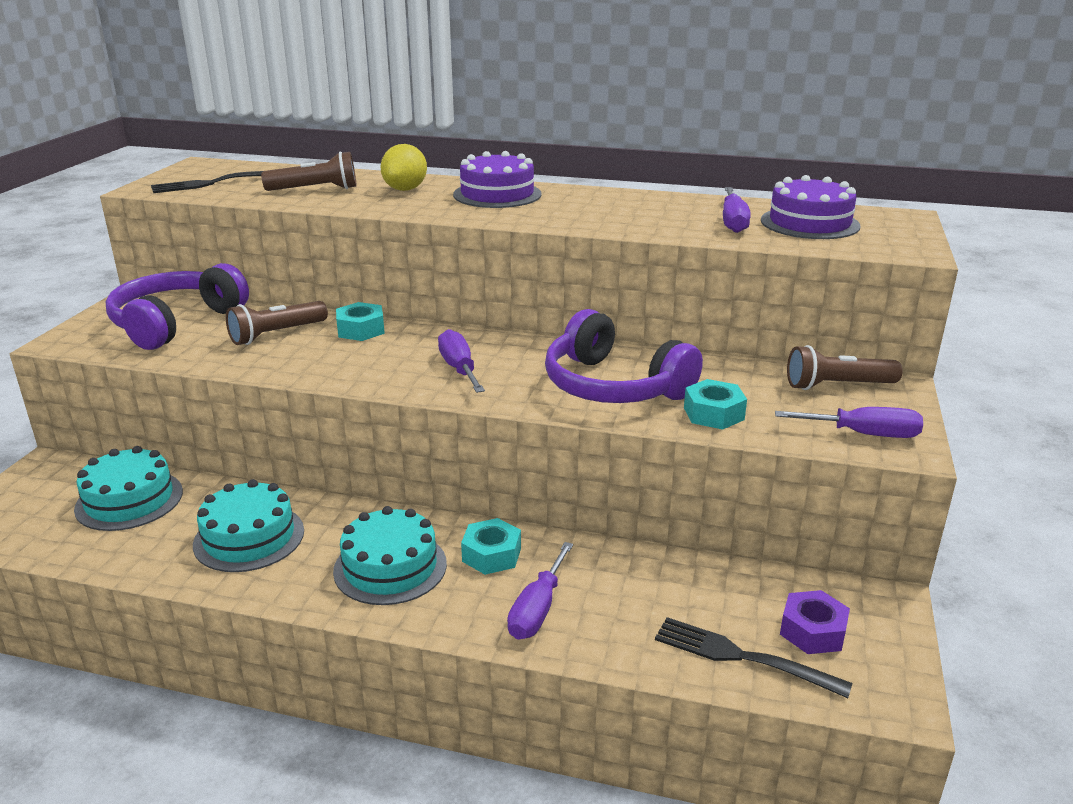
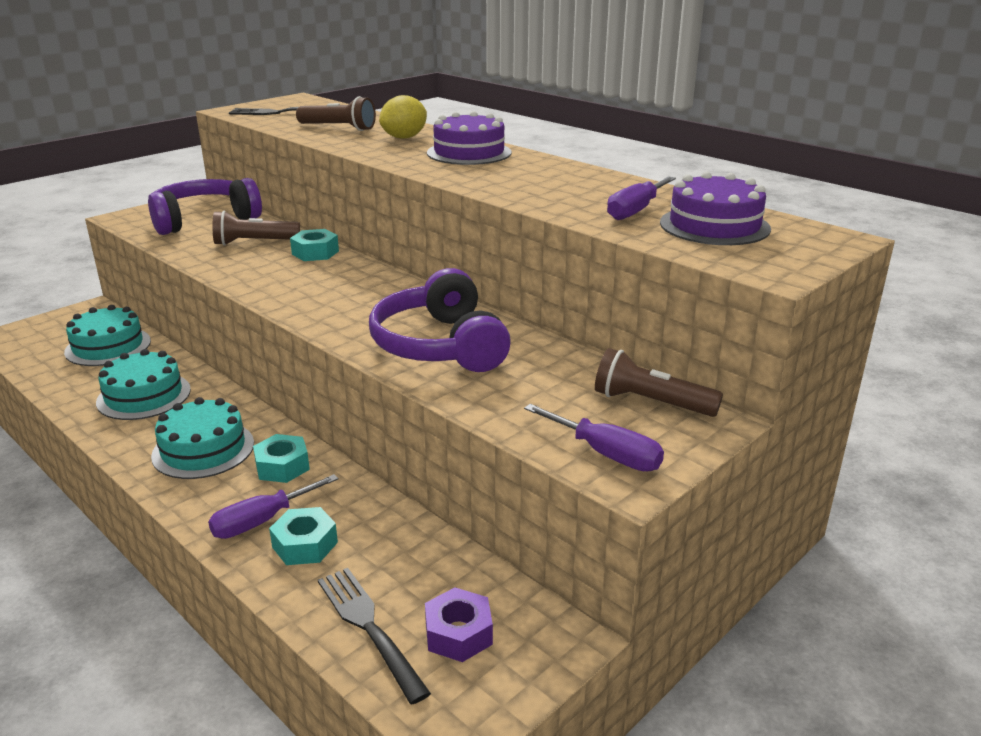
camera: 30 degrees right, 0 degrees up
(459, 368) = (341, 299): purple screwdriver -> none
(713, 413) = (490, 393): turquoise nut -> turquoise nut (305, 545)

